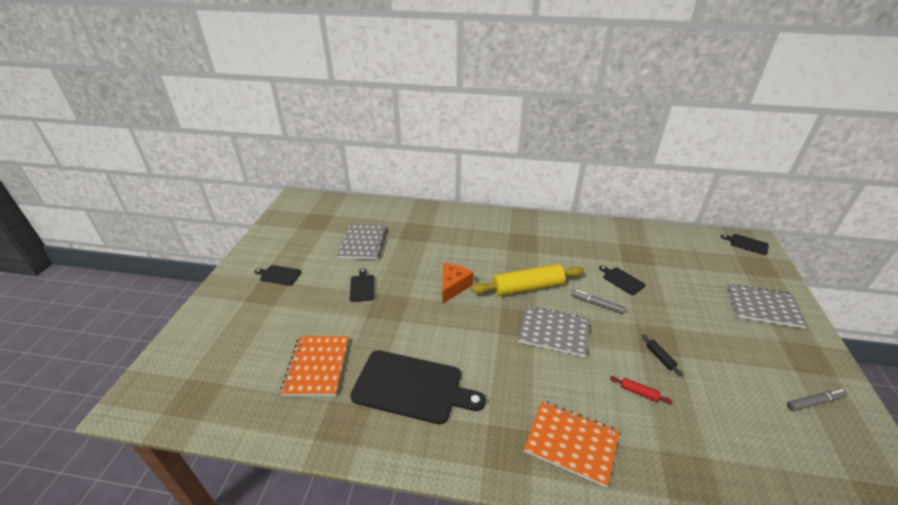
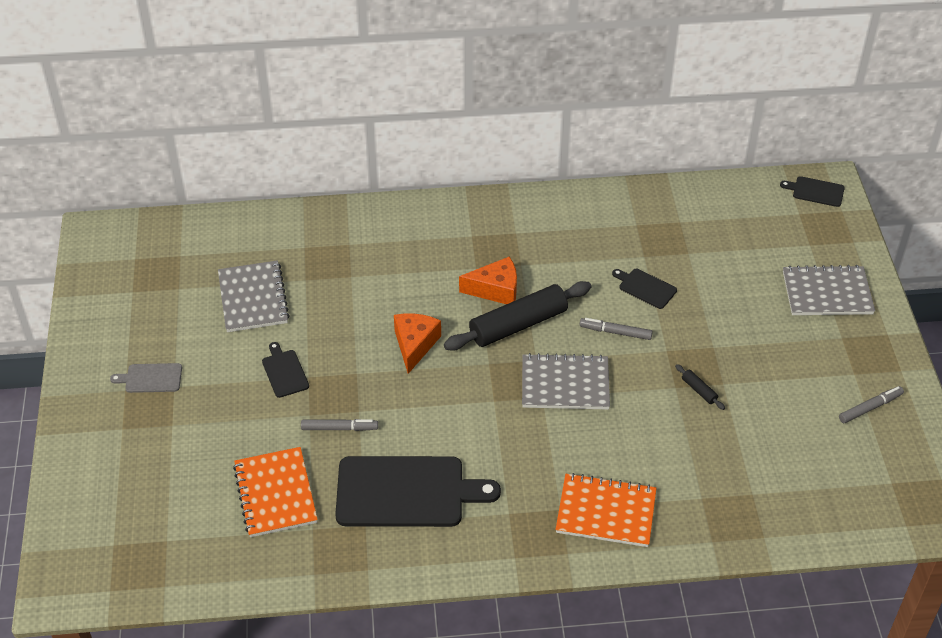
camera: 15 degrees left, 10 degrees up
(279, 275) = (151, 378): black cutting board -> grey cutting board
(382, 330) = (339, 428): none -> grey marker
(517, 264) = (495, 289): none -> orange cheese
(527, 287) = (518, 325): yellow rolling pin -> black rolling pin
(638, 392) = (676, 439): red rolling pin -> none

